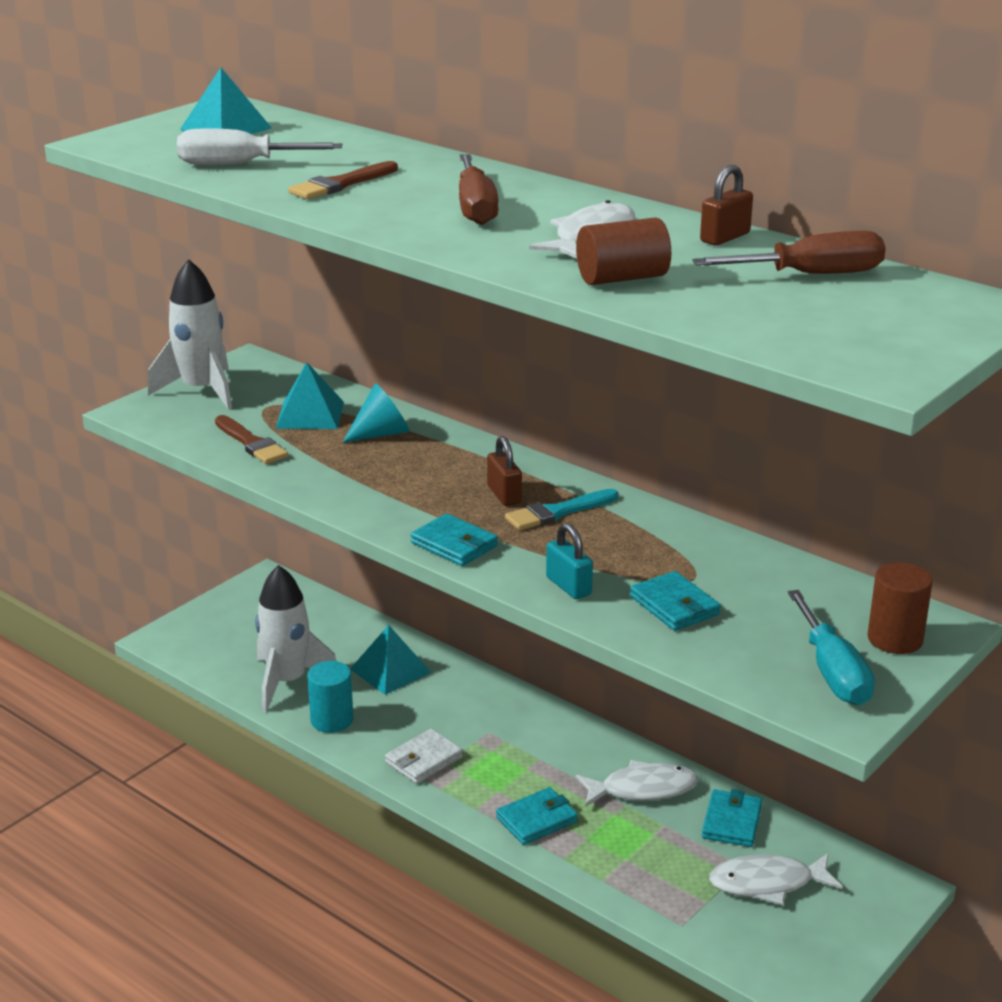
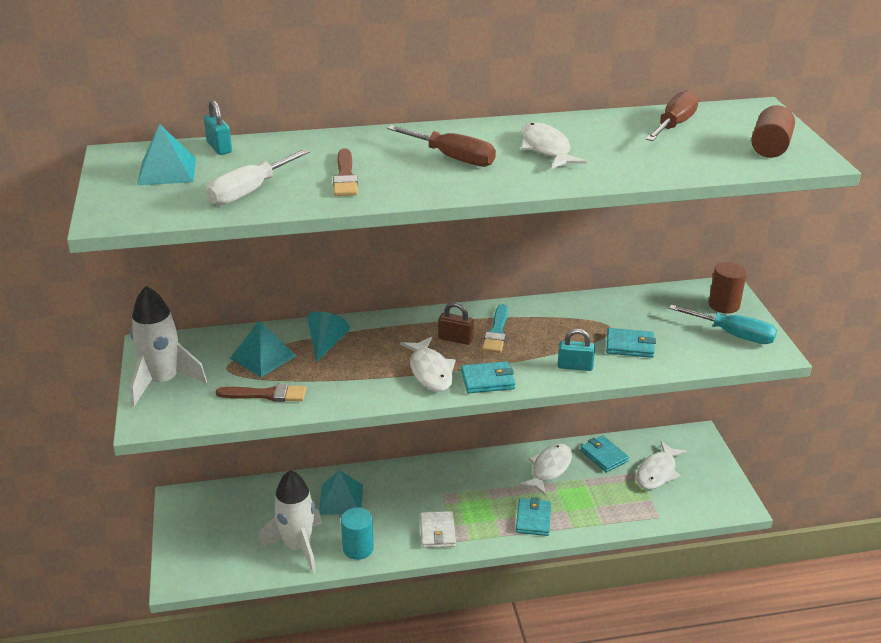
camera: 50 degrees left, 5 degrees up
(311, 127) = (219, 147): none -> turquoise padlock
(419, 506) = (430, 371): none -> white fish
(622, 278) = (617, 165): brown cylinder -> brown cylinder (770, 148)
(725, 237) = (596, 121): brown padlock -> none

